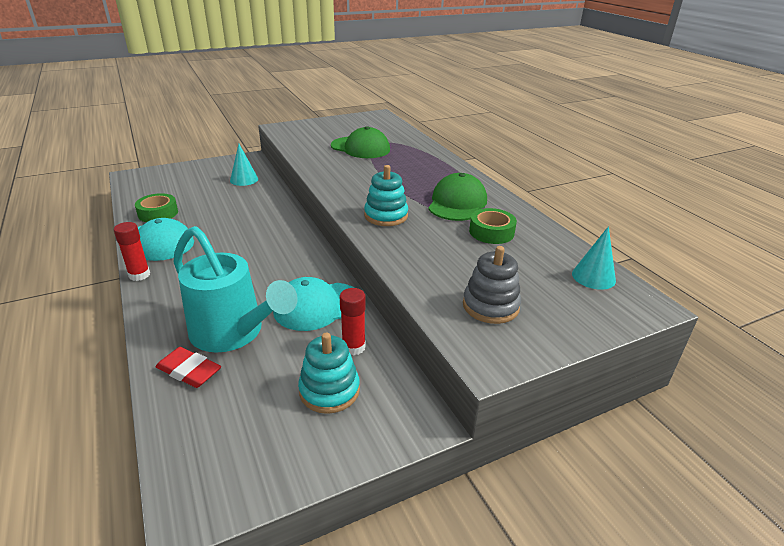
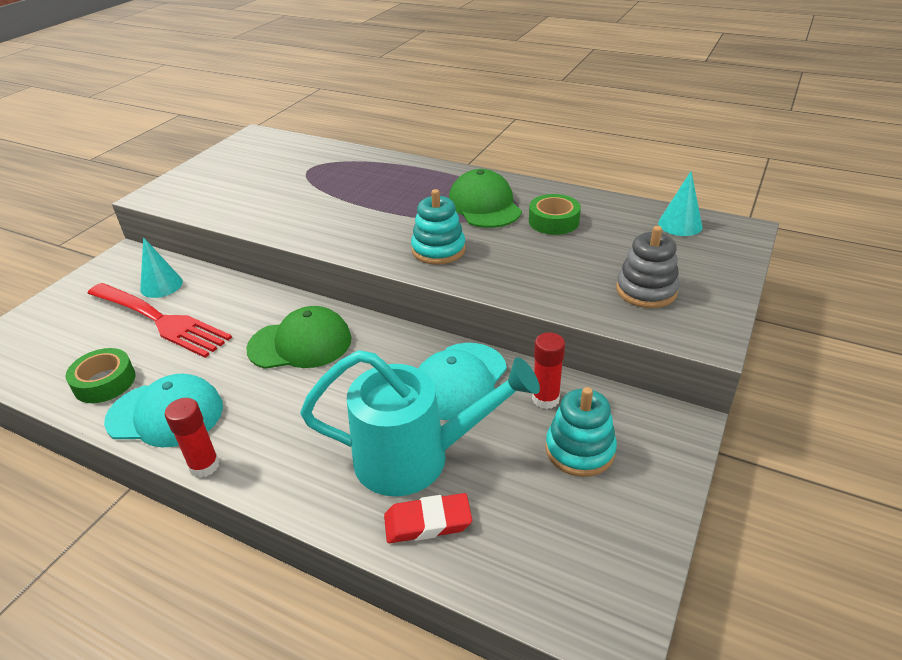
camera: 35 degrees left, 5 degrees up
(219, 196) = (160, 320): none -> red fork
(360, 148) = (295, 184): green cap -> green cap (300, 344)

